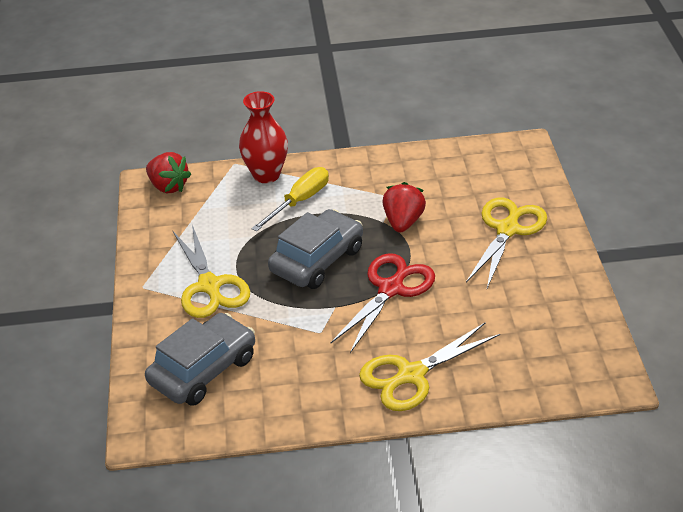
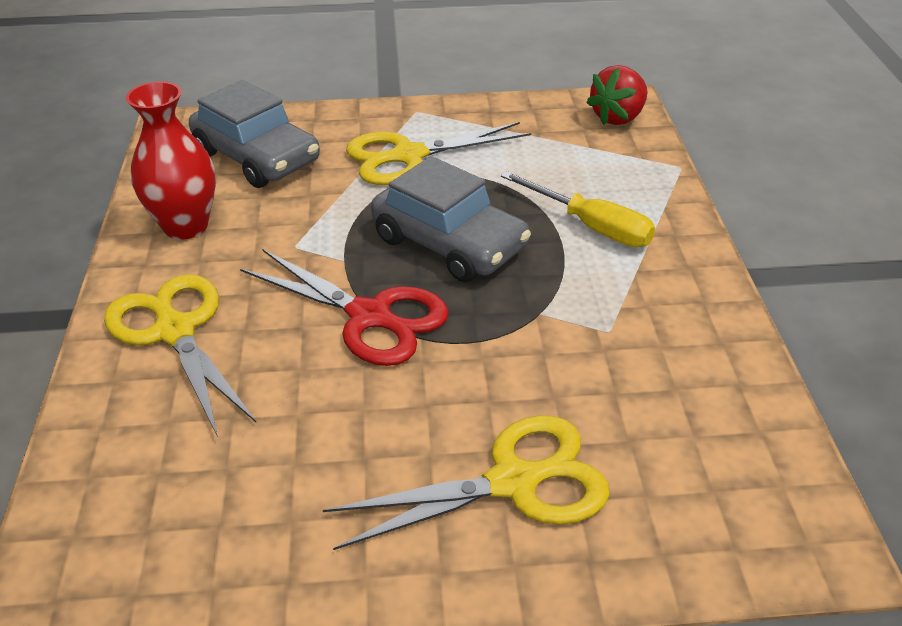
camera: 90 degrees right, 0 degrees up
(266, 175) = (656, 195): red vase -> red vase (186, 226)
(403, 222) = (539, 337): red strawberry -> none
(507, 229) = (513, 482): yellow scissors -> yellow scissors turned 45 degrees counterclockwise

